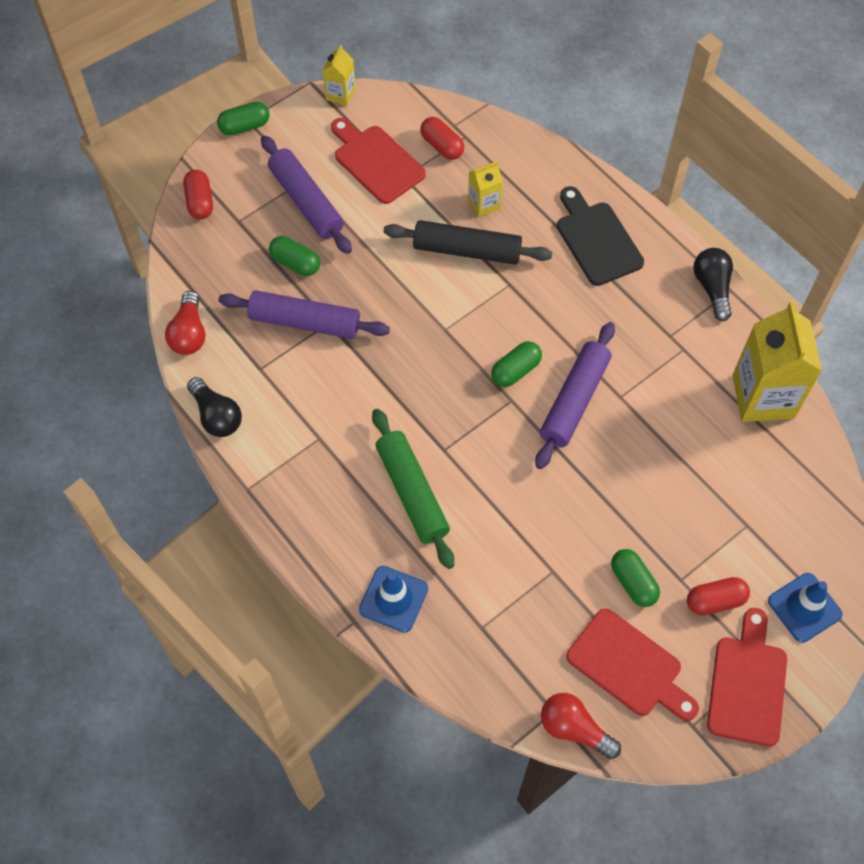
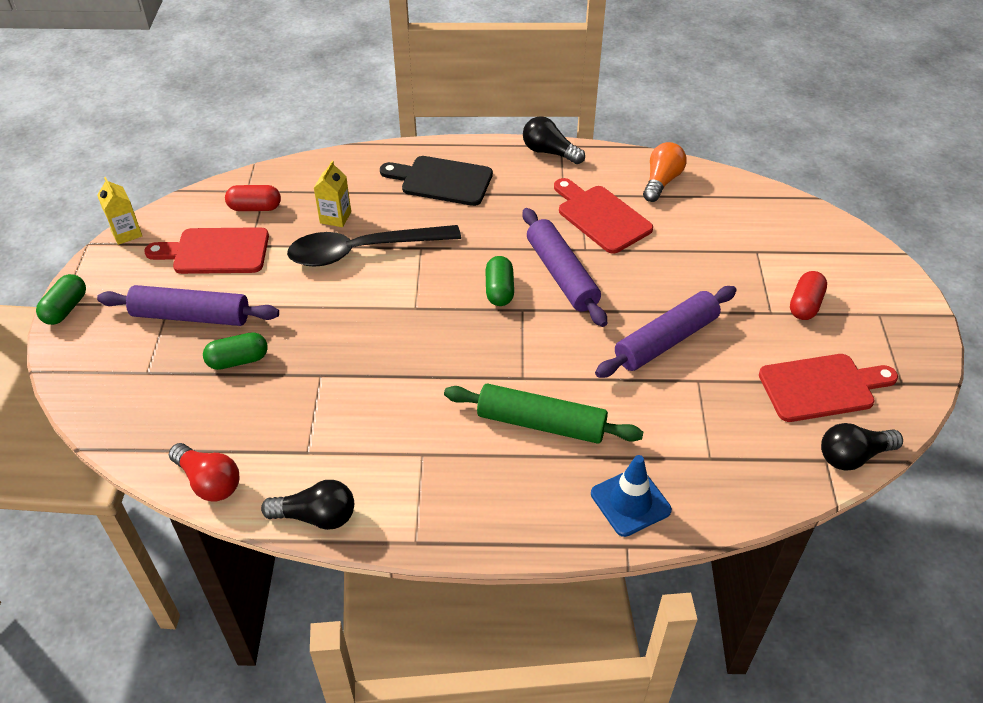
camera: 50 degrees left, 15 degrees down
(200, 202) = (92, 386): red capsule -> none
(304, 322) = (301, 391): purple rolling pin -> purple rolling pin (666, 341)
(467, 250) = (362, 251): black rolling pin -> black spoon
(574, 729) = (853, 456): red light bulb -> black light bulb
(633, 582) = (750, 339): green capsule -> none
(748, 684) = (889, 330): red cutting board -> red cutting board (601, 217)
(763, 396) = (661, 181): yellow carton -> orange light bulb
(804, 607) = (849, 263): blue traffic cone -> none

